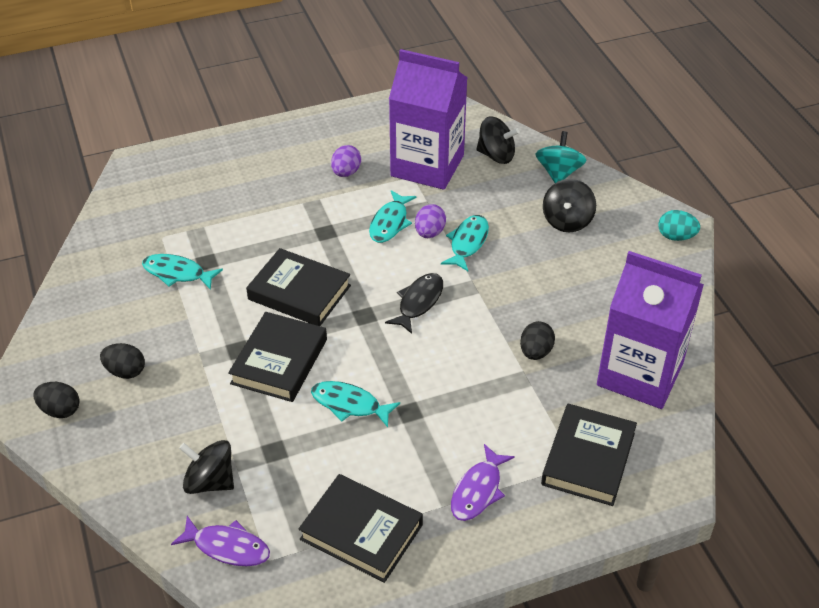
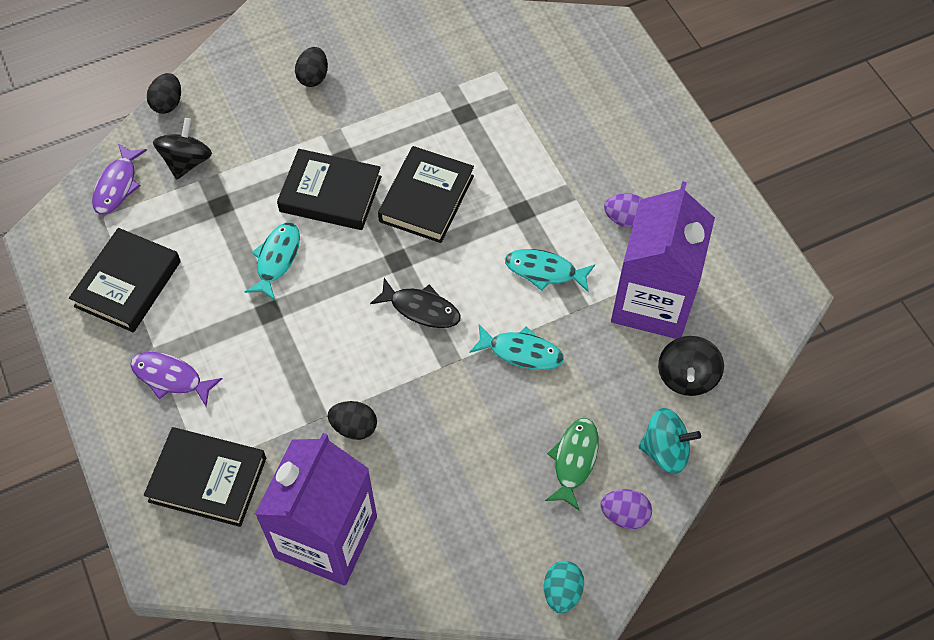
camera: 85 degrees right, 15 degrees up
(60, 410) = (266, 40): black egg -> black egg (168, 103)
(177, 273) = (444, 92): turquoise fish -> none
(429, 233) = (533, 312): purple egg -> purple egg (624, 515)
(567, 221) = (574, 460): black spinning top -> green fish

